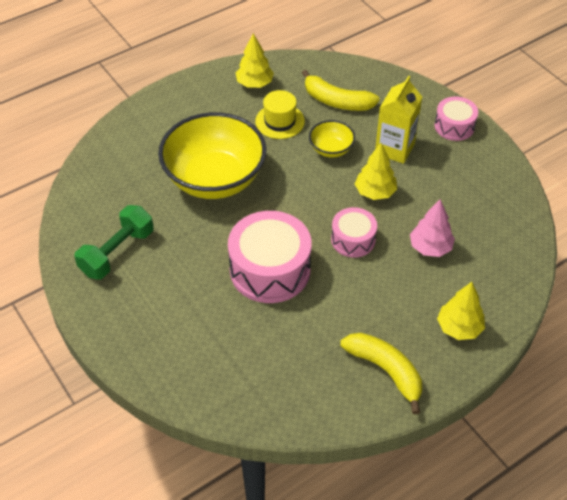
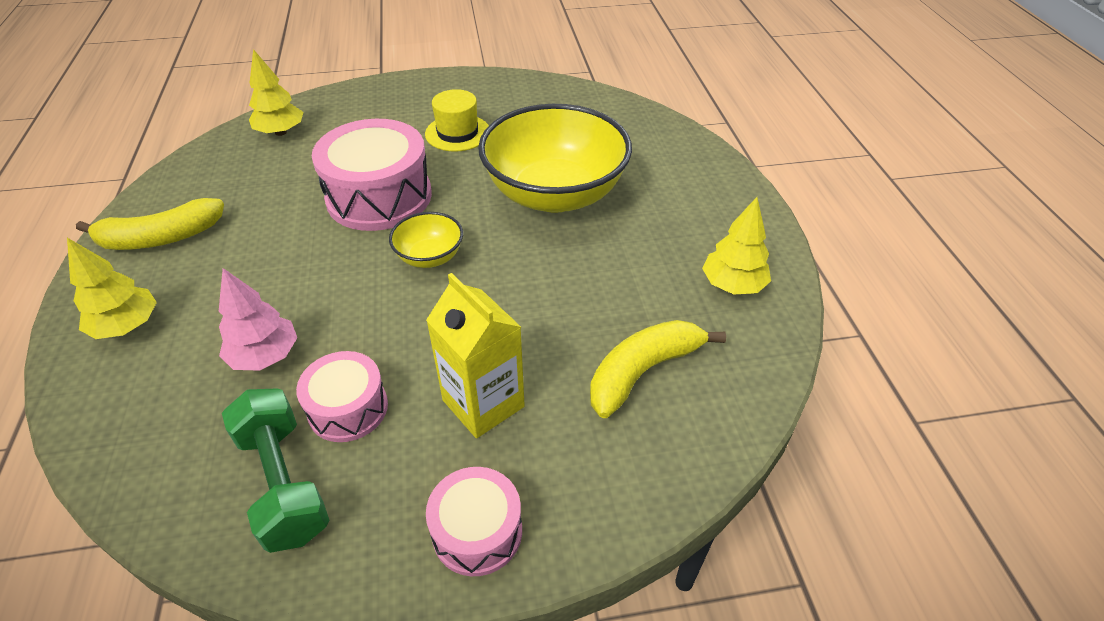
camera: 115 degrees right, 5 degrees down
(117, 252) = (498, 107): green dumbbell -> green dumbbell (284, 483)
(279, 121) = (629, 285): yellow hat -> yellow hat (457, 133)
(331, 149) = (535, 321): yellow bowl -> yellow bowl (430, 257)
(353, 240) = (354, 281): pink drum -> pink drum (348, 408)
(375, 192) = (414, 338): yellow tree -> yellow tree (281, 132)

